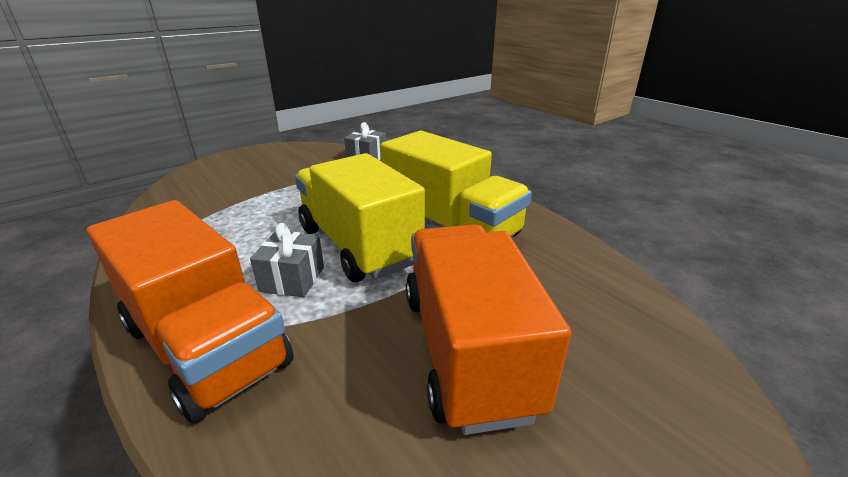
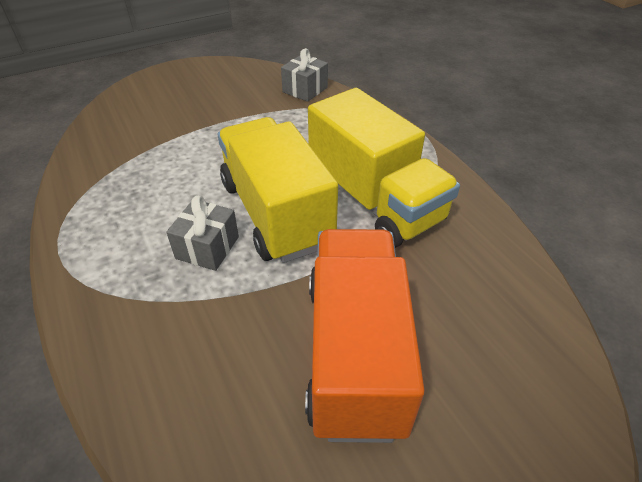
camera: 10 degrees right, 15 degrees up
(206, 345) = (125, 312): orange truck -> none

